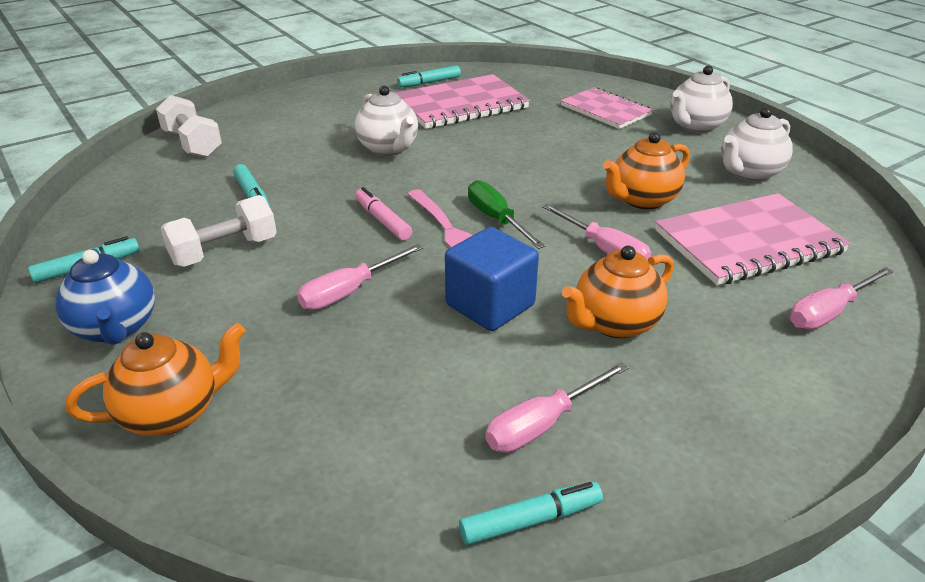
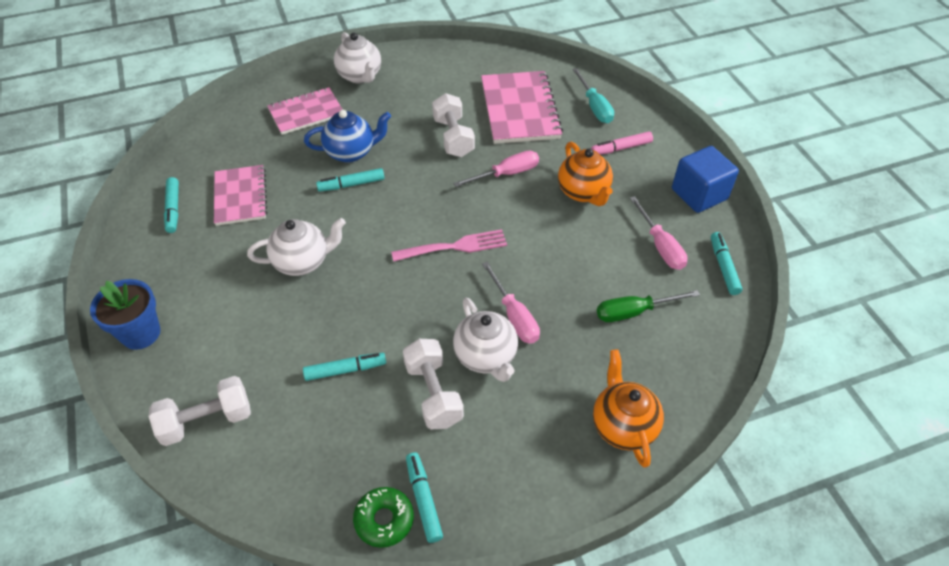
camera: 75 degrees left, 15 degrees up
(69, 248) = (384, 520): none -> green donut
(116, 329) = (521, 468): blue teapot -> blue teapot (351, 152)
(283, 100) = (141, 333): none -> blue flower pot
(383, 221) = (425, 284): pink marker -> pink marker (621, 148)
(461, 105) = (240, 196): pink notebook -> pink notebook, size x0.66
(490, 305) = (550, 244): blue cube -> blue cube (699, 194)
(496, 219) = (449, 217): green screwdriver -> green screwdriver (634, 312)
(513, 153) = (351, 184): none -> turquoise marker
(642, 200) = (453, 137): orange teapot -> white dumbbell
(749, 173) = (439, 77): white teapot -> white teapot (486, 357)
(829, 312) = (594, 107): pink screwdriver -> turquoise screwdriver

